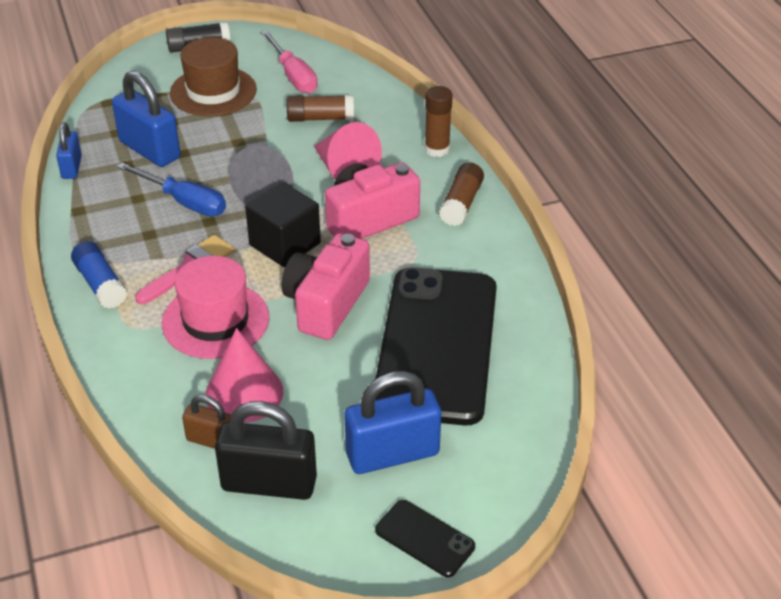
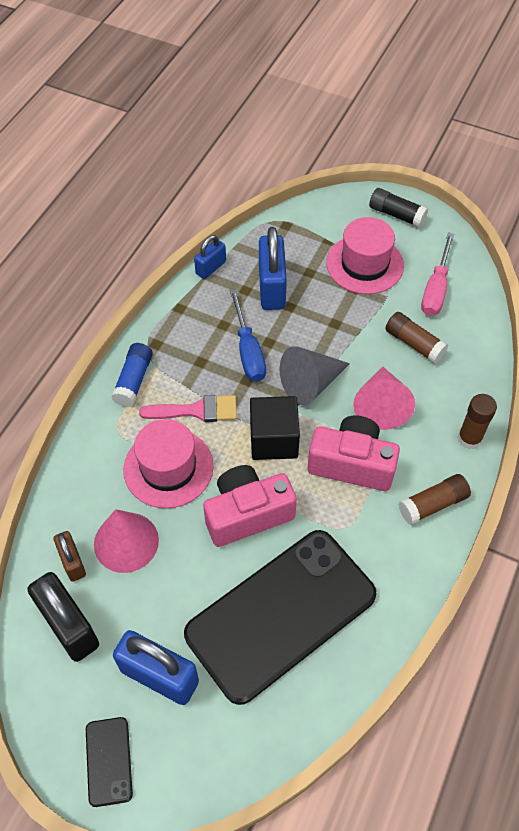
camera: 45 degrees right, 15 degrees up
(213, 91) = (364, 264): brown hat -> pink hat

